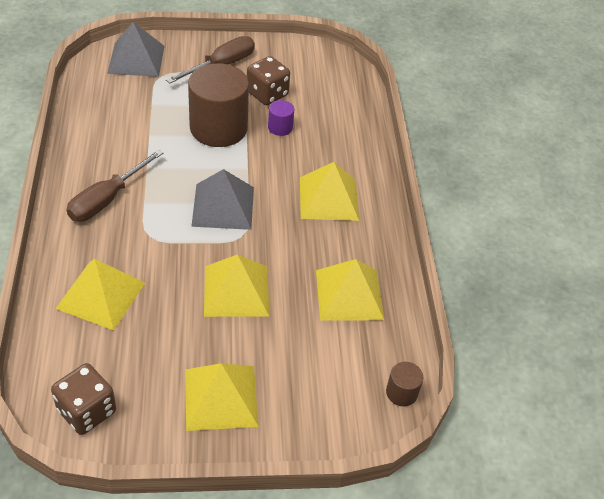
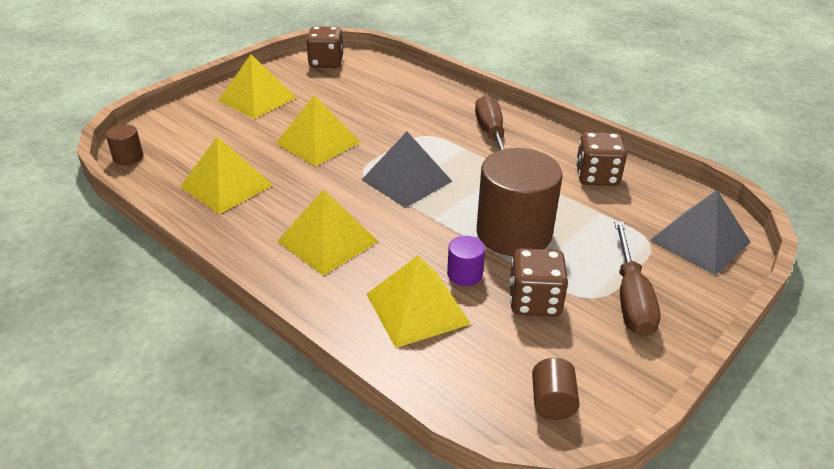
camera: 140 degrees right, 10 degrees down
(101, 295) = (400, 97): yellow pyramid -> yellow pyramid (417, 308)
(108, 122) = (597, 176): none -> brown dice
(323, 62) = (552, 402): none -> brown cylinder

